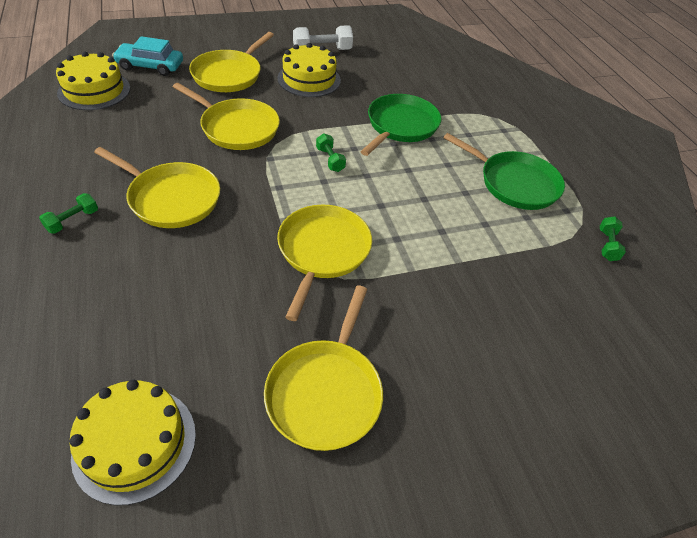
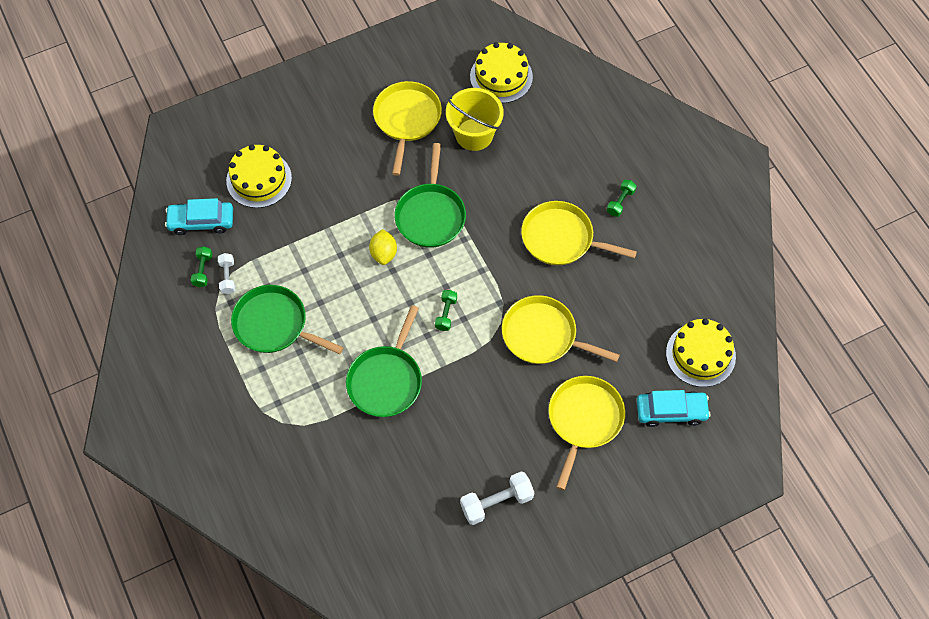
camera: 175 degrees right, 15 degrees up
(226, 345) = (474, 134): none -> yellow bucket
(309, 79) = (497, 436): yellow cake -> yellow cake (259, 179)
(322, 251) = (430, 215): yellow pan -> green pan
(330, 160) = (446, 314): green dumbbell -> green dumbbell turned 45 degrees clockwise
(389, 223) = (383, 253): none -> yellow lemon
(575, 233) = (227, 277): none -> white dumbbell
(626, 300) = (201, 221): none -> turquoise car

